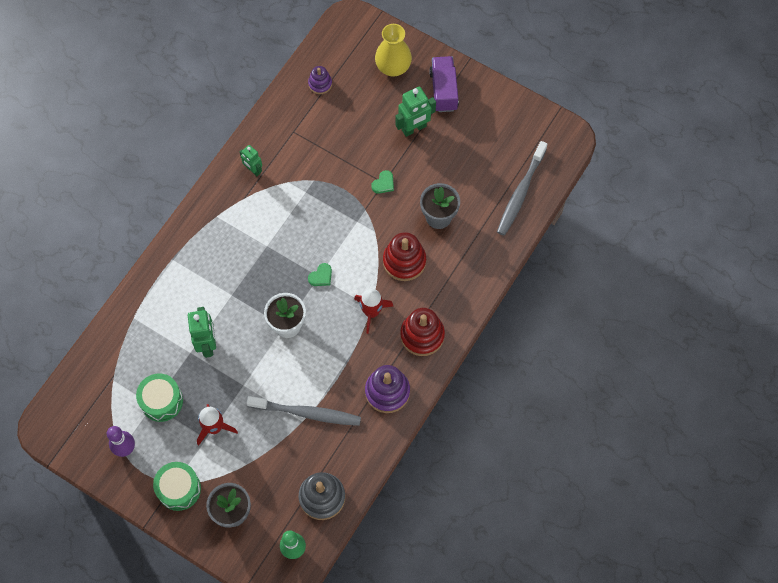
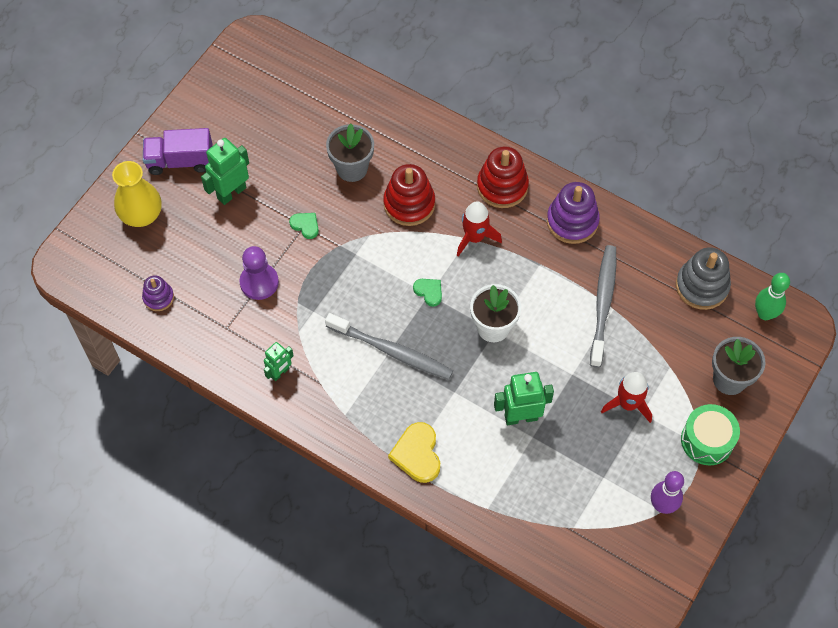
camera: 90 degrees left, 5 degrees down
(161, 401) = (598, 467): green drum -> none
(180, 267) = (417, 454): none -> yellow heart
(332, 152) = (259, 282): none -> purple pawn
(414, 128) = (231, 193): green robot -> green robot turned 105 degrees counterclockwise
(521, 192) = (322, 86): grey toothbrush -> grey toothbrush (391, 351)

